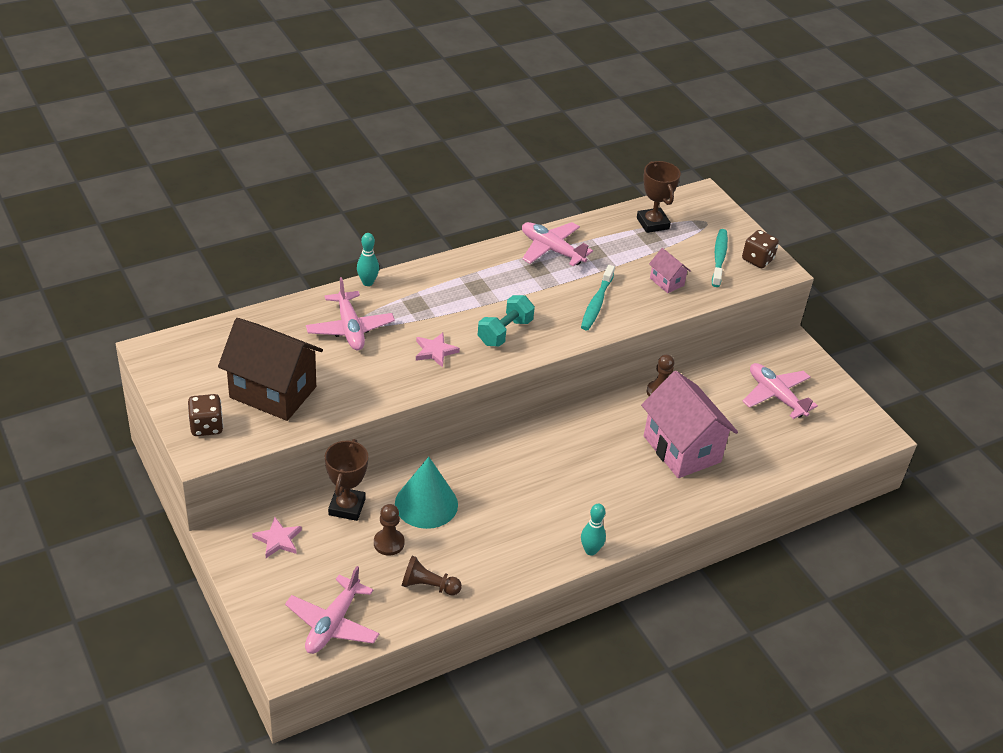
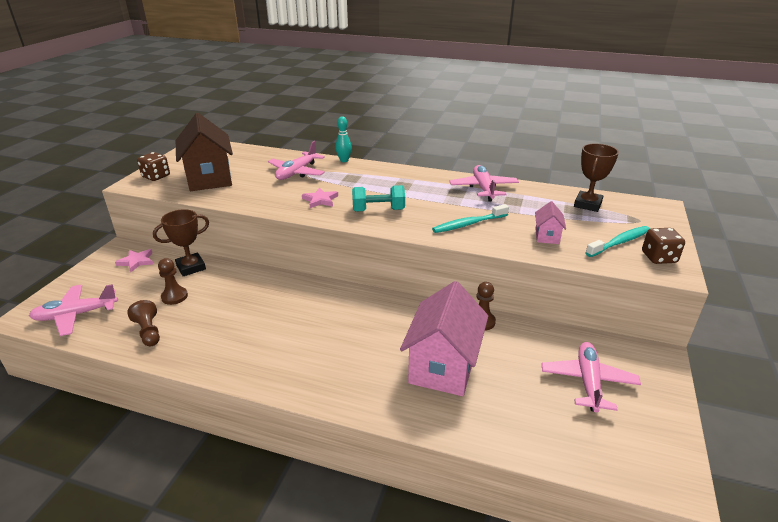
camera: 50 degrees right, 10 degrees down
(426, 504) = (228, 291): turquoise cone -> none
(590, 550) = (267, 384): turquoise bowling pin -> none

